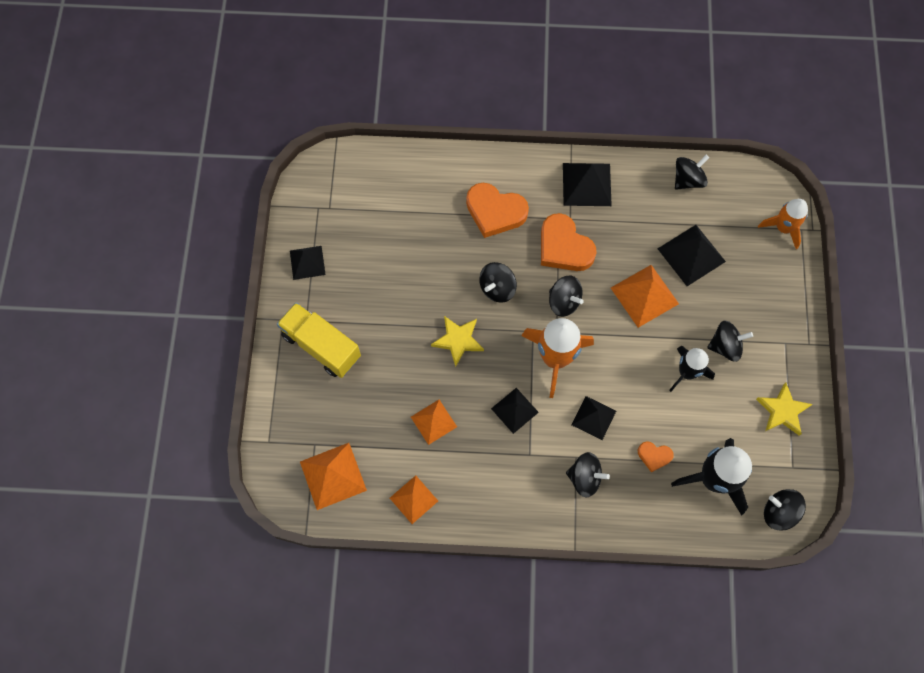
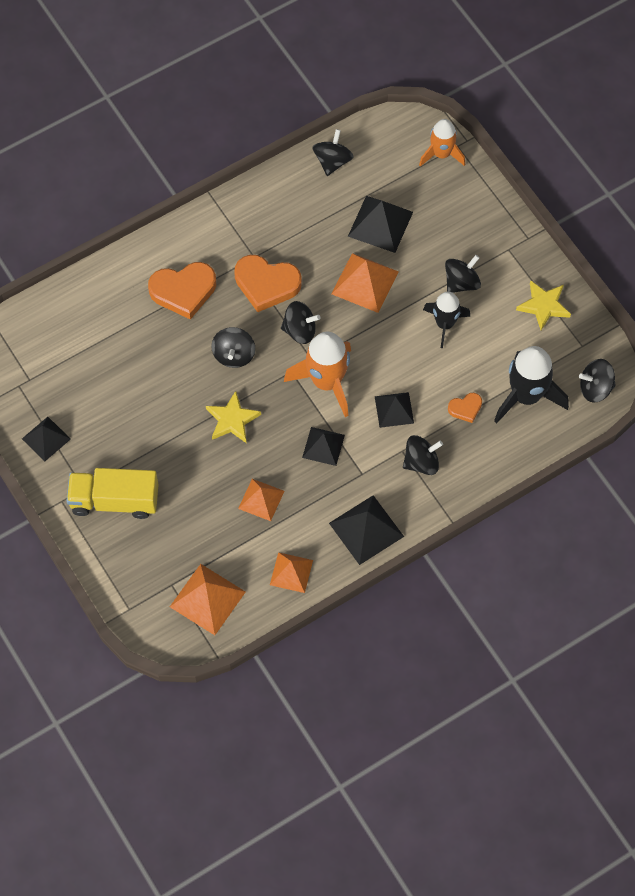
camera: 35 degrees left, 5 degrees down
(586, 184) = (247, 218): black pyramid -> black pyramid (366, 530)

